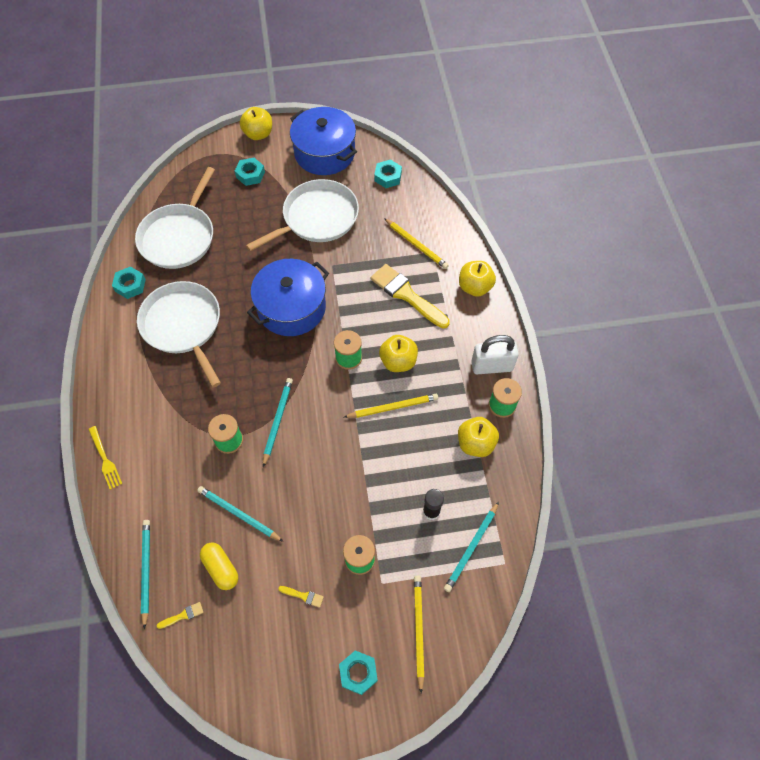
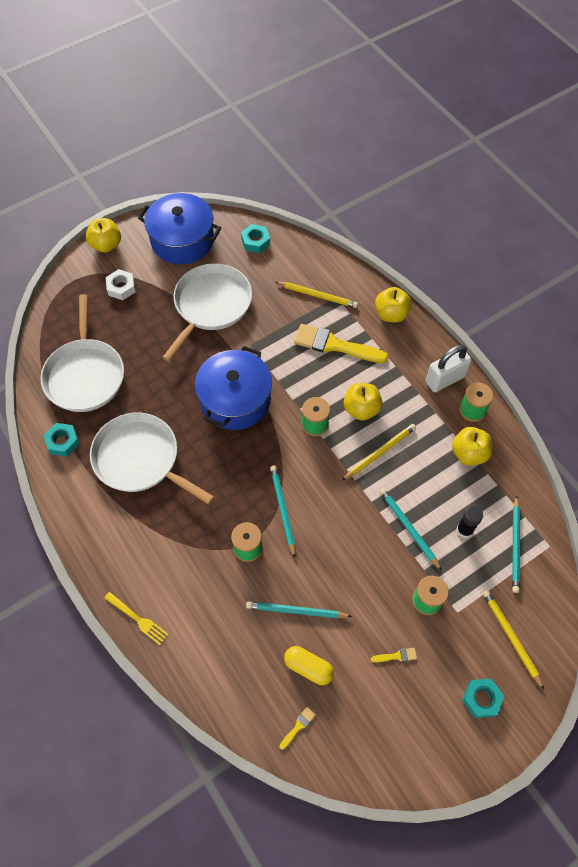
camera: 25 degrees left, 0 degrees up
(146, 571) = (239, 703): turquoise pencil -> turquoise pencil (408, 528)
(250, 175) = (121, 287): turquoise nut -> white nut

